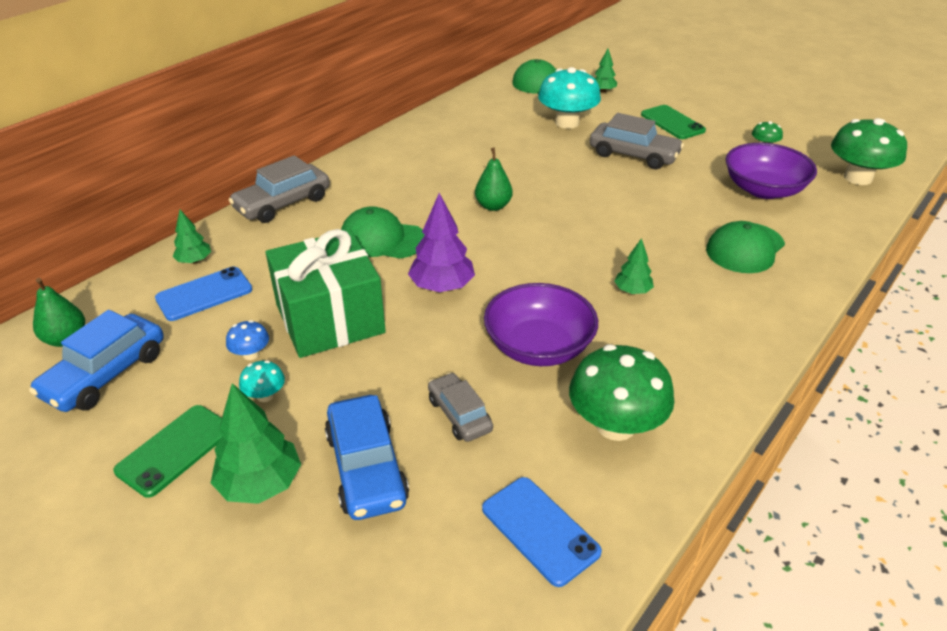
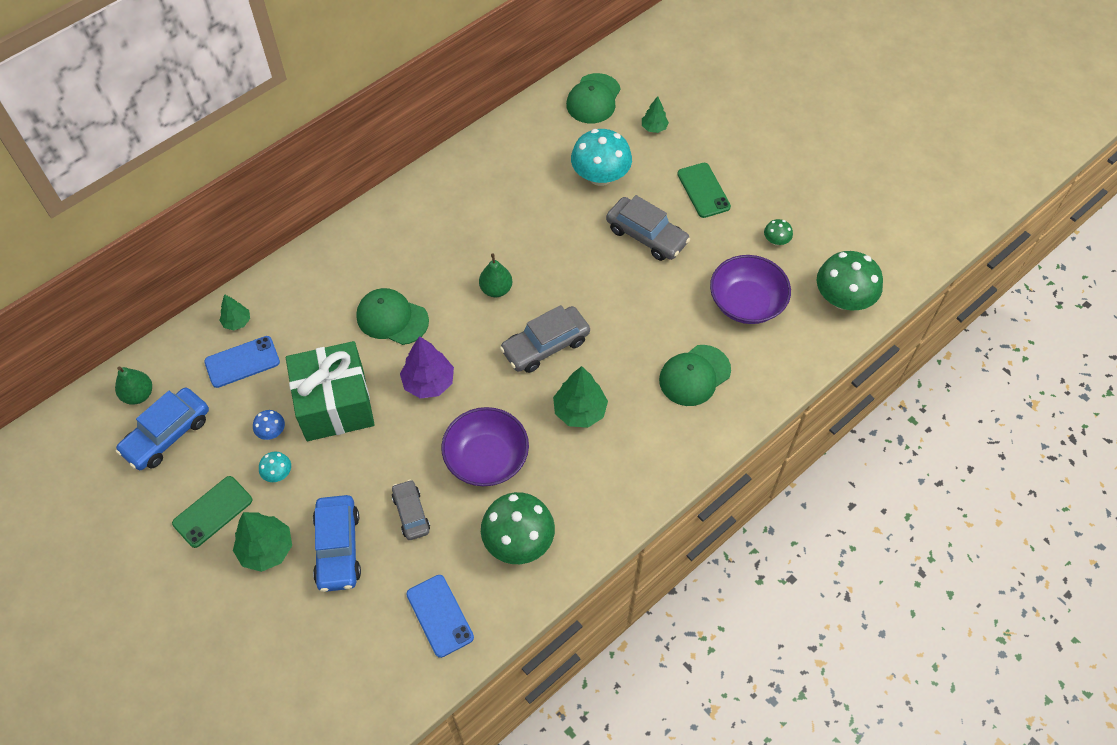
camera: 10 degrees right, 20 degrees up
(283, 203) = (316, 259): grey car -> grey car (545, 345)
(632, 291) = (579, 411): green tree -> green tree, size x1.71

